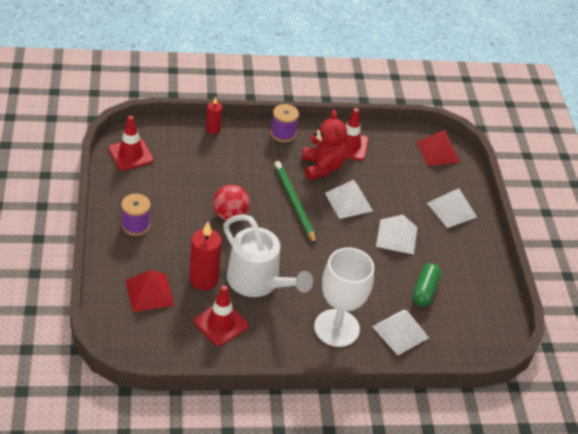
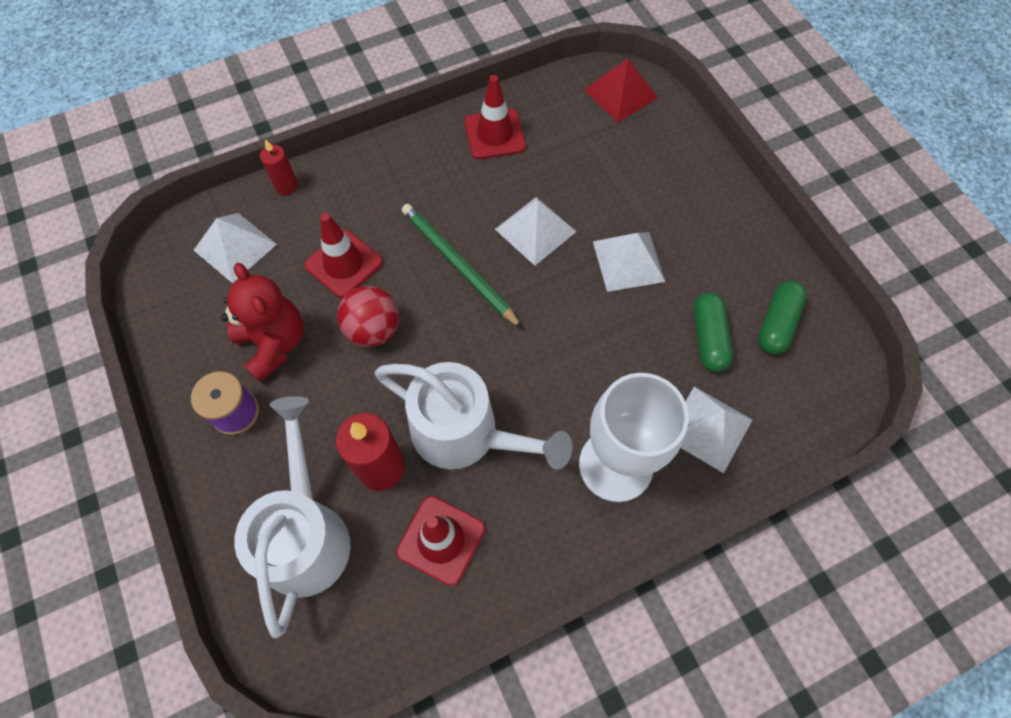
camera: 15 degrees left, 20 degrees up
(131, 154) = (178, 284): red traffic cone -> red traffic cone (344, 264)
(149, 292) = (306, 532): red pyramid -> white watering can
(283, 133) = (392, 152): purple spool -> none
(321, 167) = (472, 186): red teddy bear -> red teddy bear (274, 343)
(451, 210) = (682, 182): white pyramid -> white pyramid (235, 247)
(470, 299) = (776, 324): none -> green capsule

